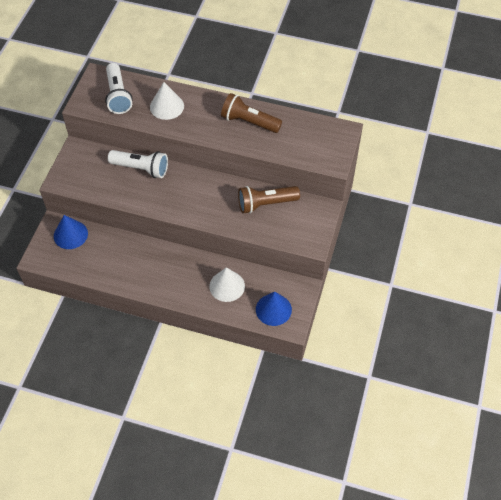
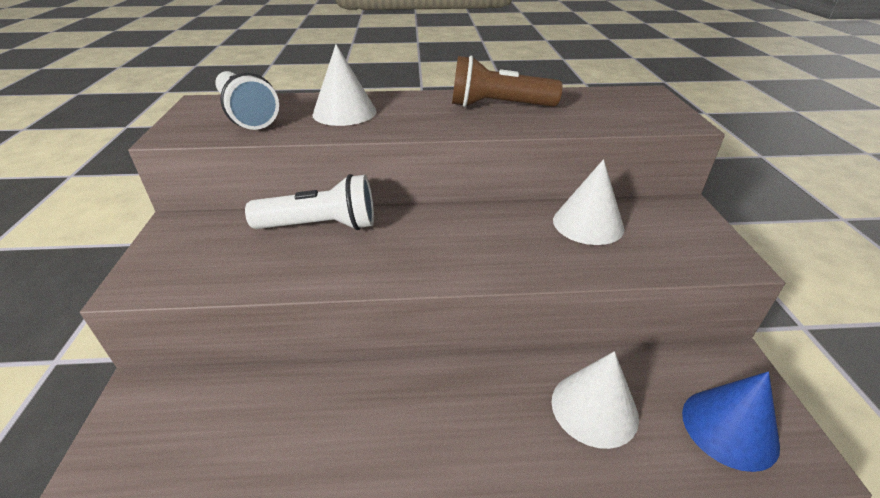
camera: 20 degrees left, 20 degrees down
(70, 234) = (181, 404): blue cone -> none
(266, 204) = (588, 224): brown flashlight -> white cone

